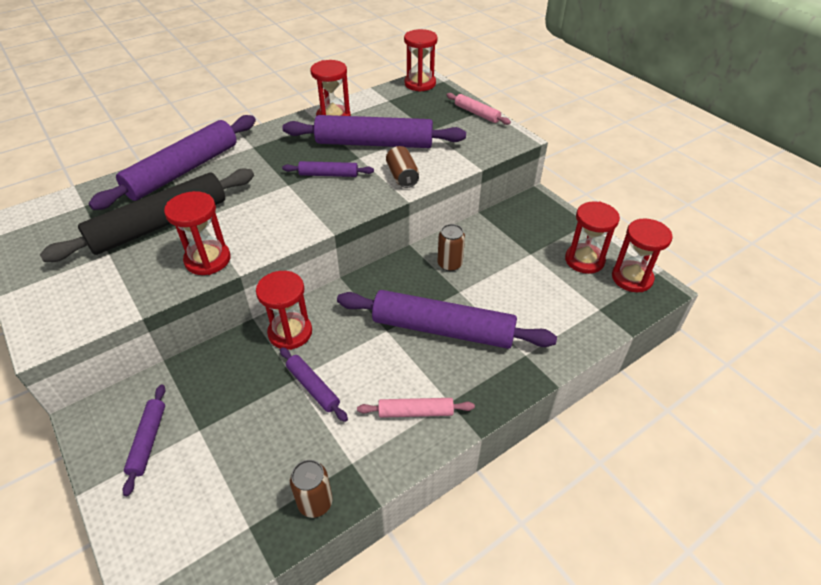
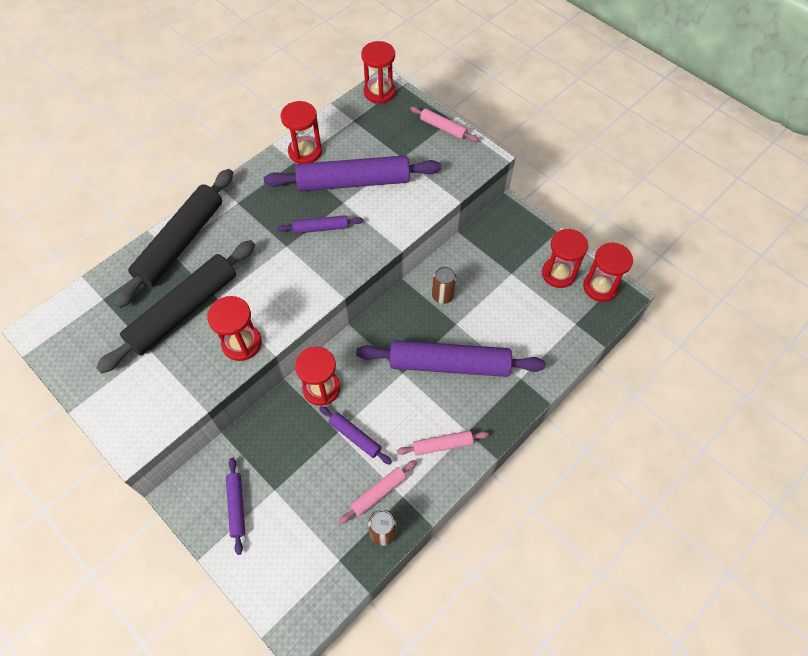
camera: 10 degrees left, 15 degrees up
(183, 170) = (180, 242): purple rolling pin -> black rolling pin
(323, 454) = (378, 493): none -> pink rolling pin
(402, 176) = (389, 221): brown can -> none

